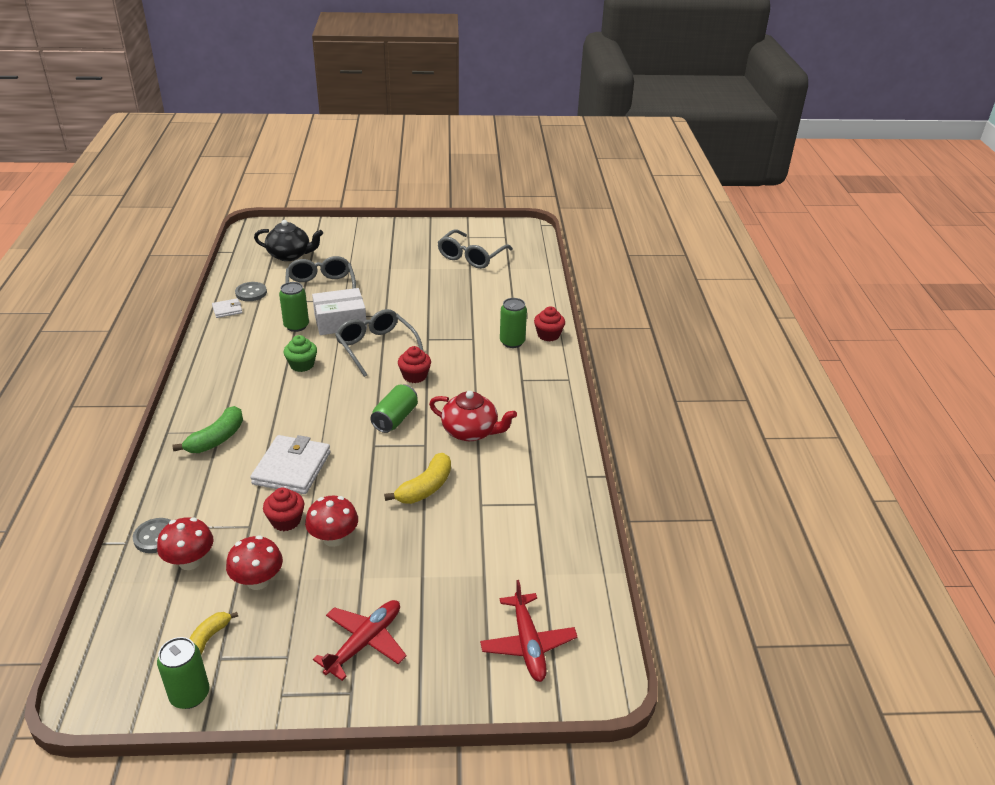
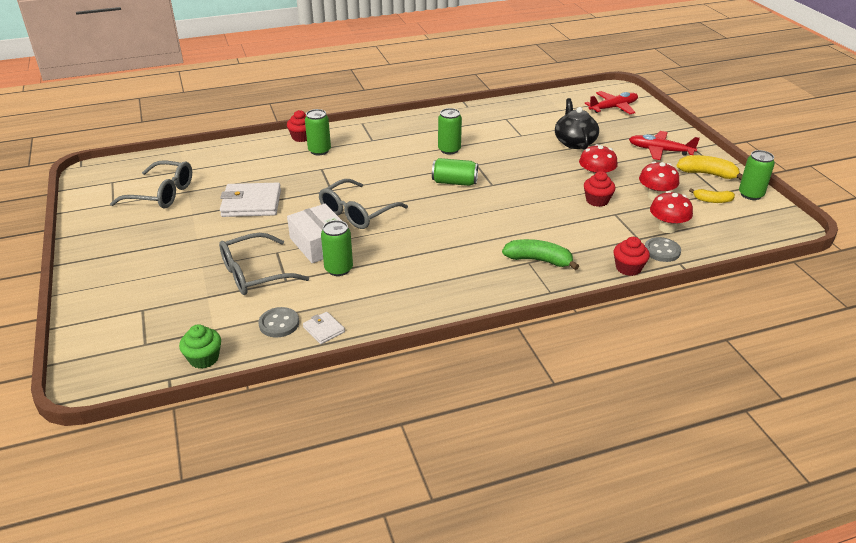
camera: 105 degrees left, 0 degrees up
(290, 255) = (174, 321): black teapot -> black teapot (574, 142)
(292, 468) = (544, 213): white wallet -> white wallet (251, 203)
(302, 365) = (406, 246): green cupcake -> green cupcake (204, 358)
(415, 376) = (392, 185): red cupcake -> red cupcake (628, 268)
(425, 488) = (521, 156): yellow banana -> yellow banana (707, 174)
(471, 431) = (449, 150): red teapot -> green can

